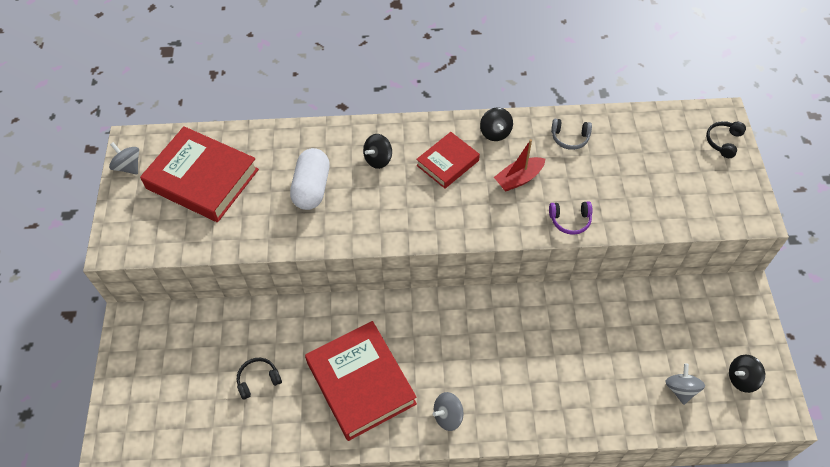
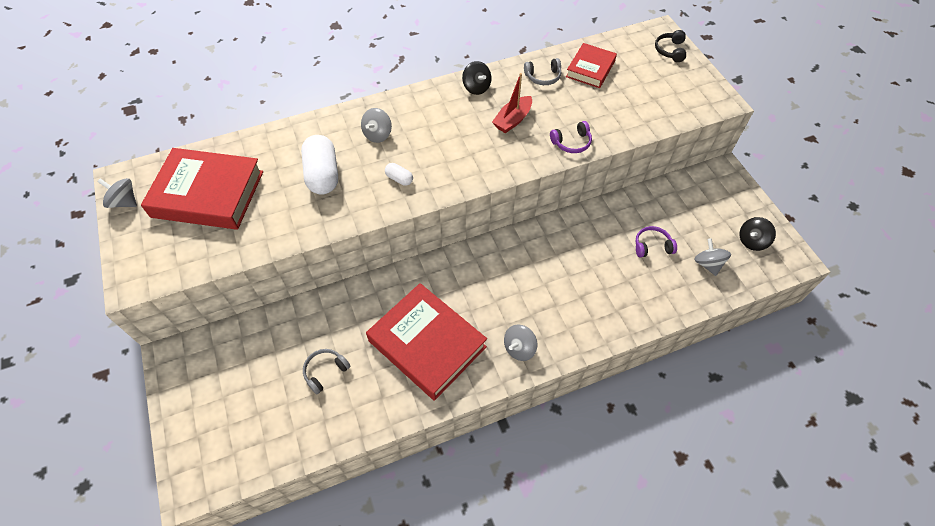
camera: 20 degrees left, 0 degrees up
(258, 380) = (325, 371): black headphones -> grey headphones
(378, 159) = (378, 134): black spinning top -> grey spinning top
(382, 212) = (399, 179): none -> white capsule
(447, 163) = (443, 122): red book -> red book (590, 69)
(628, 351) = (652, 246): none -> purple headphones

